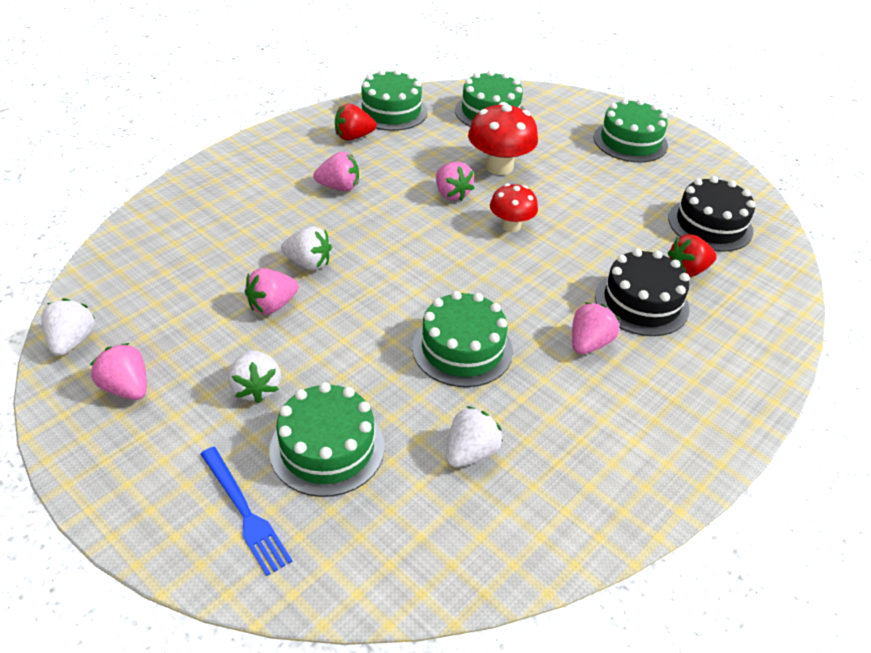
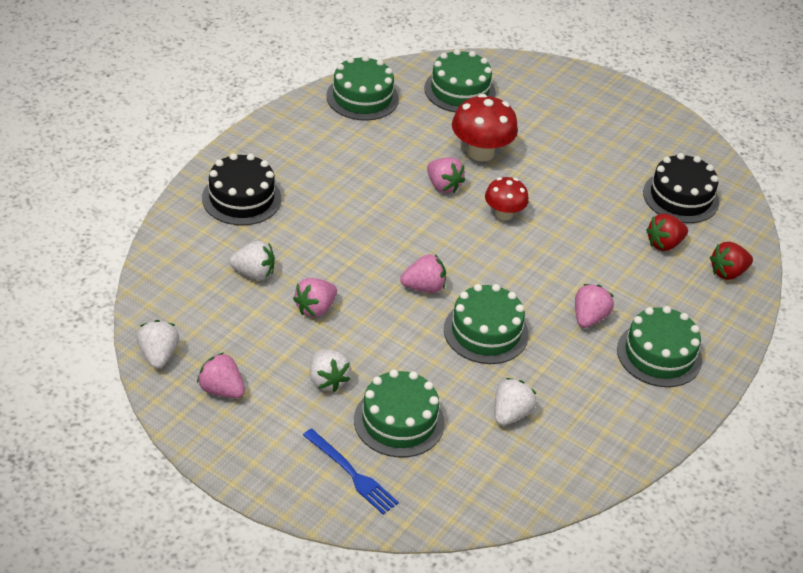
camera: 10 degrees left, 0 degrees up
(308, 263) = (334, 267): white strawberry -> white strawberry (254, 273)
(339, 187) = (337, 187): pink strawberry -> pink strawberry (424, 287)
(353, 137) = (334, 131): red strawberry -> red strawberry (728, 272)
(630, 141) = (599, 113): green cake -> green cake (659, 354)
(641, 302) = (628, 277): black cake -> black cake (241, 198)

